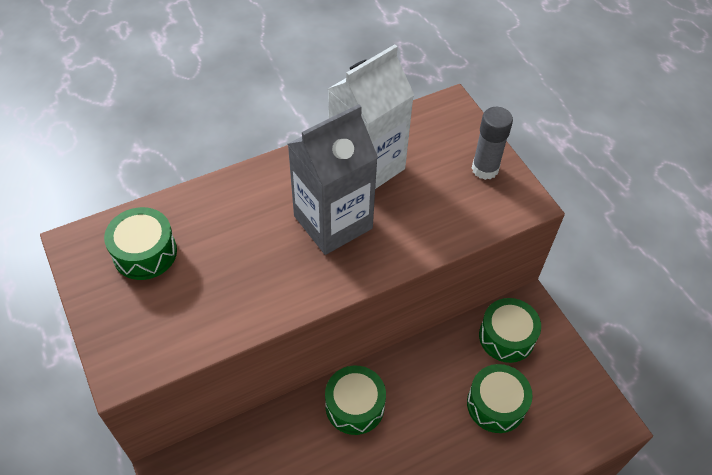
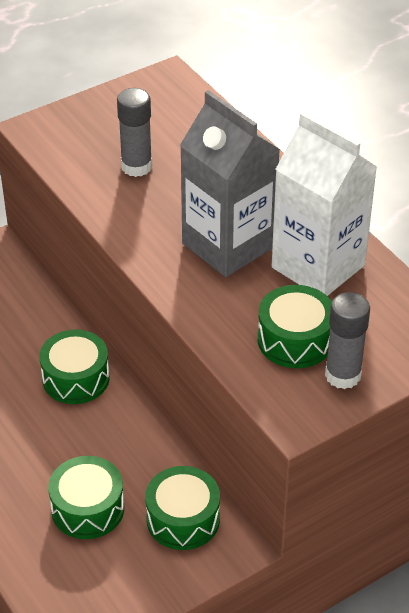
camera: 85 degrees right, 10 degrees down
(145, 253) = (164, 120): green drum -> green drum (295, 340)
(210, 281) = (136, 166): none -> grey glue stick

